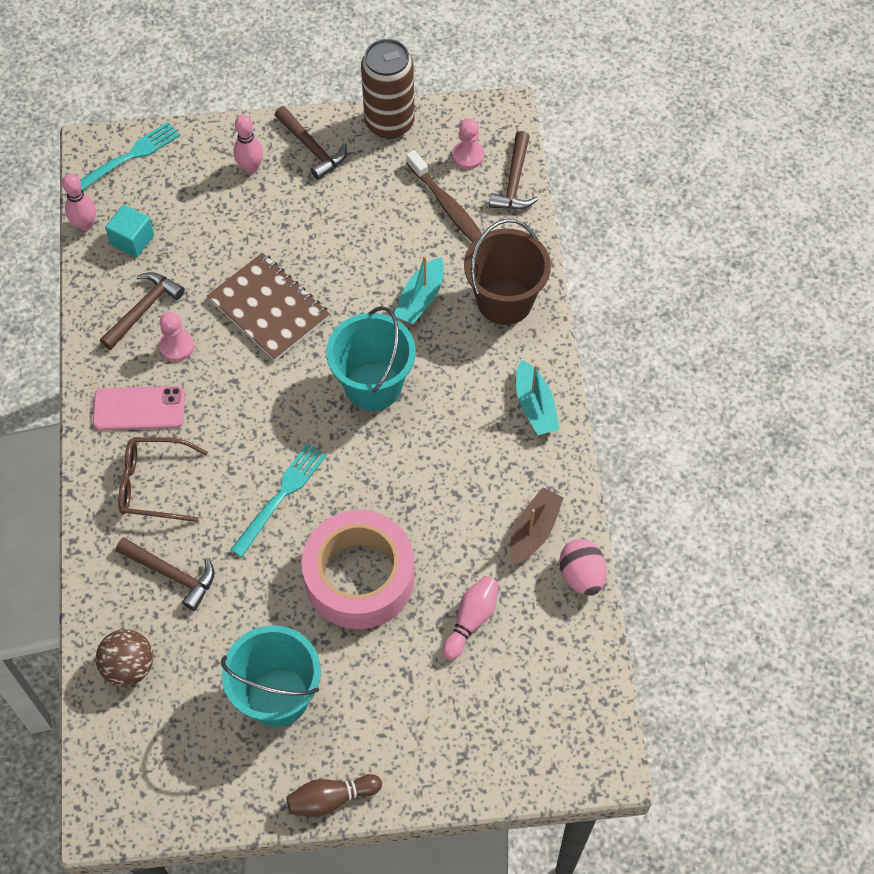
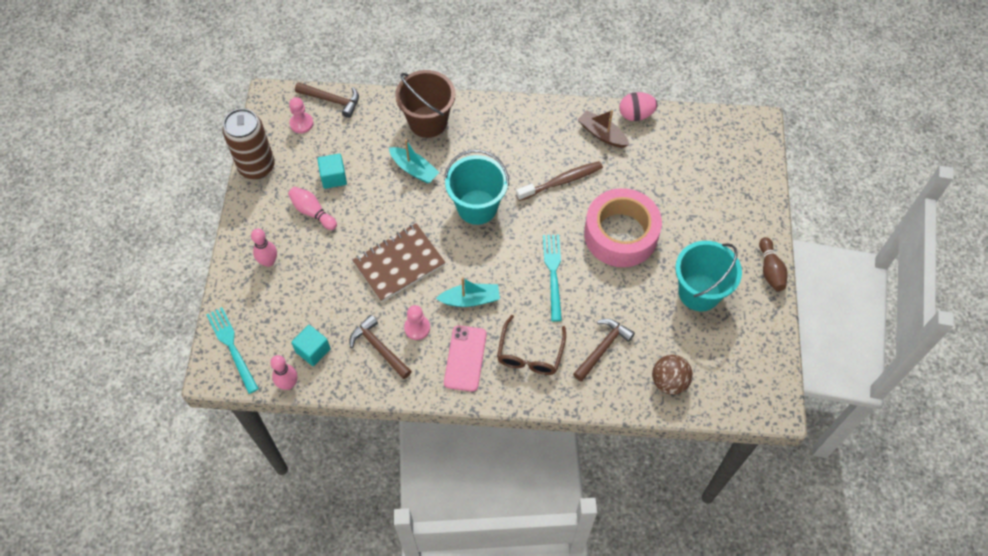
camera: 80 degrees left, 0 degrees up
(281, 496) = (553, 273): turquoise fork -> turquoise fork turned 45 degrees clockwise
(312, 148) = (263, 219): brown hammer -> none
(389, 209) = (333, 177): none -> turquoise cube
(448, 207) = (342, 142): brown toothbrush -> brown toothbrush (562, 181)
(471, 620) = (658, 177): pink bowling pin -> pink bowling pin (312, 212)
(535, 406) = (512, 118): turquoise boat -> turquoise boat (470, 299)

